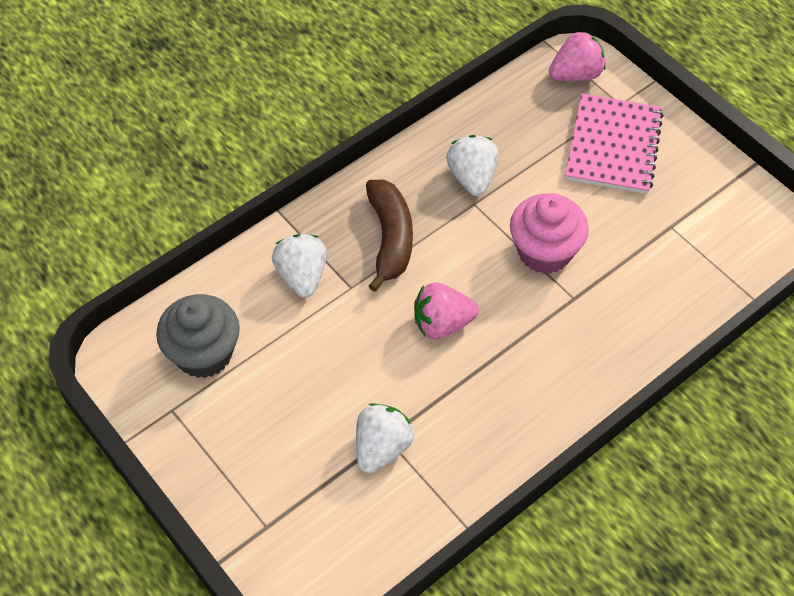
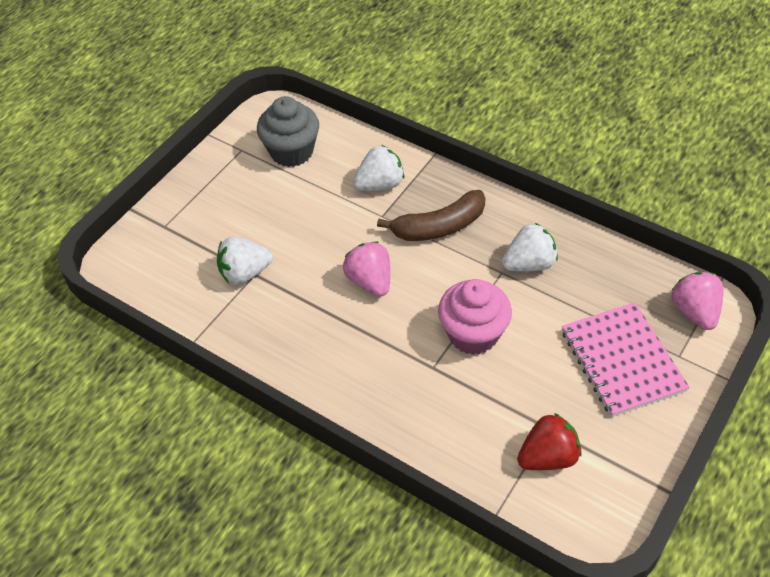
camera: 75 degrees right, 5 degrees down
(382, 447) = (245, 273): white strawberry -> white strawberry turned 150 degrees clockwise
(575, 74) = (694, 311): pink strawberry -> pink strawberry turned 150 degrees counterclockwise
(613, 146) = (622, 360): pink notebook -> pink notebook turned 75 degrees clockwise
(701, 237) = (548, 457): none -> red strawberry

